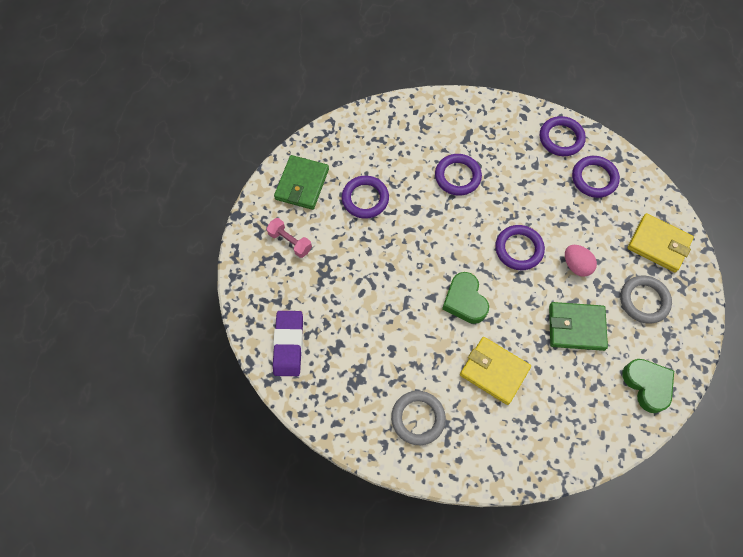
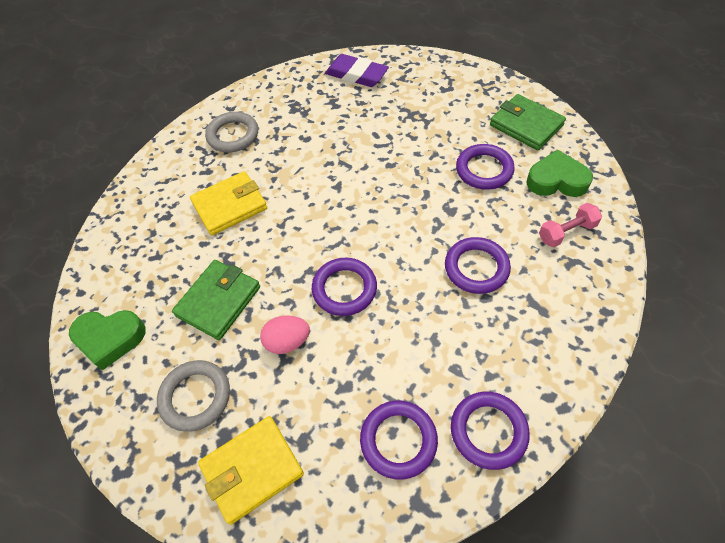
camera: 120 degrees right, 10 degrees down
(290, 242) = (460, 100): pink dumbbell -> pink dumbbell (566, 232)
(465, 301) = (316, 211): green heart -> green heart (556, 180)

